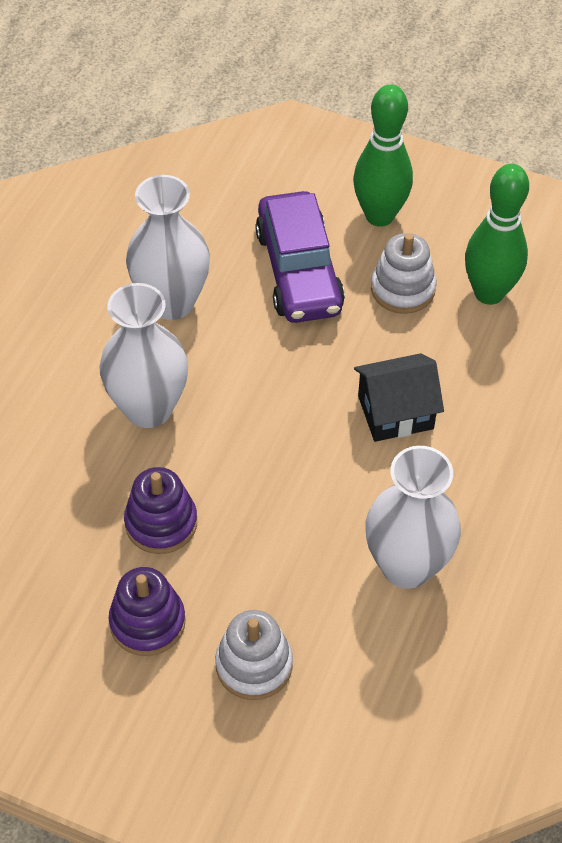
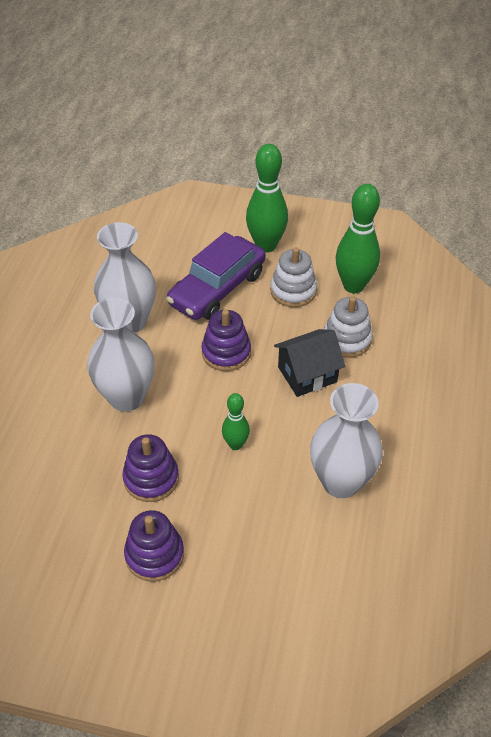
camera: 10 degrees left, 5 degrees down
(254, 665) = (243, 574): white stacking toy -> white stacking toy (347, 339)
(279, 494) = (235, 444): none -> green bowling pin
(292, 365) = (226, 352): none -> purple stacking toy
(298, 271) = (217, 288): purple car -> purple car turned 60 degrees clockwise

